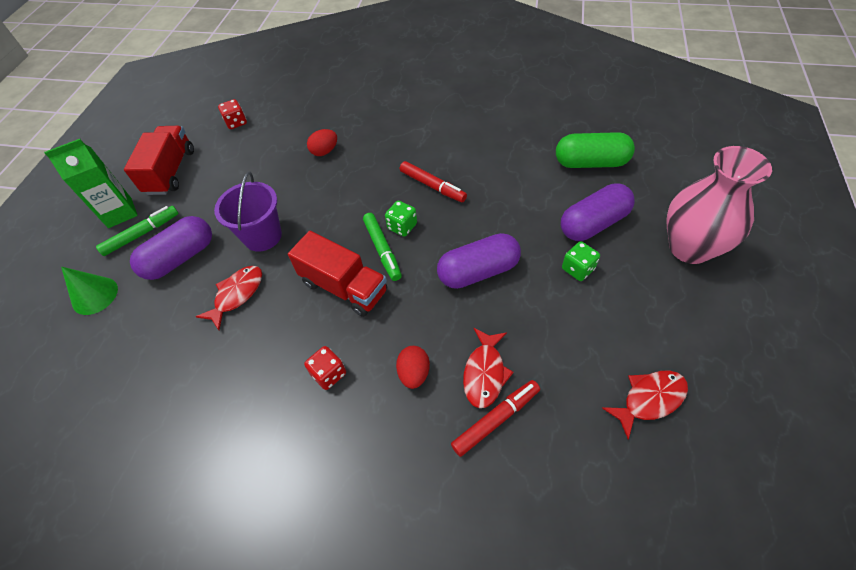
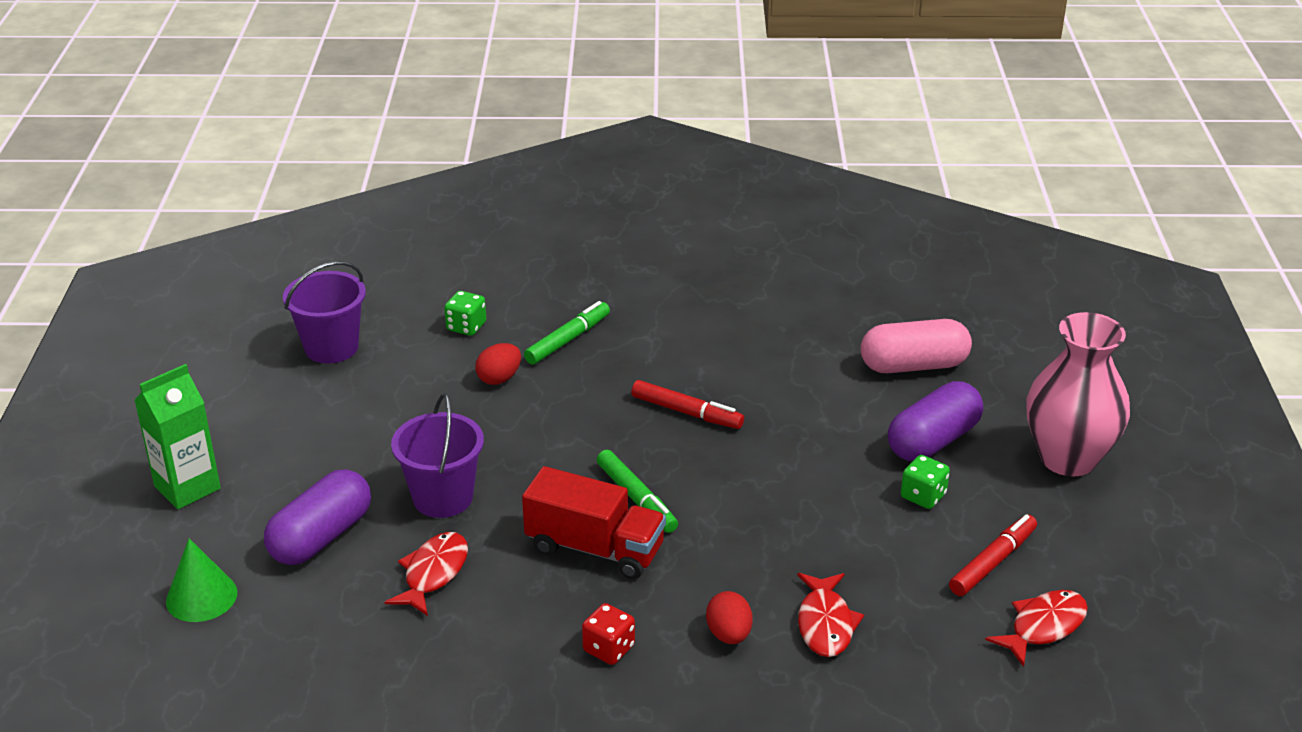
camera: 15 degrees left, 20 degrees down
(142, 234) = (240, 512): green marker -> green marker (568, 340)
(171, 172) = (248, 425): red truck -> none
(236, 122) = (331, 347): red dice -> purple bucket
(402, 226) = (657, 467): green dice -> green dice (466, 327)
(478, 272) = (785, 512): purple capsule -> none
(496, 419) = (853, 670): red marker -> red marker (993, 562)
(590, 163) = (913, 366): green capsule -> pink capsule

